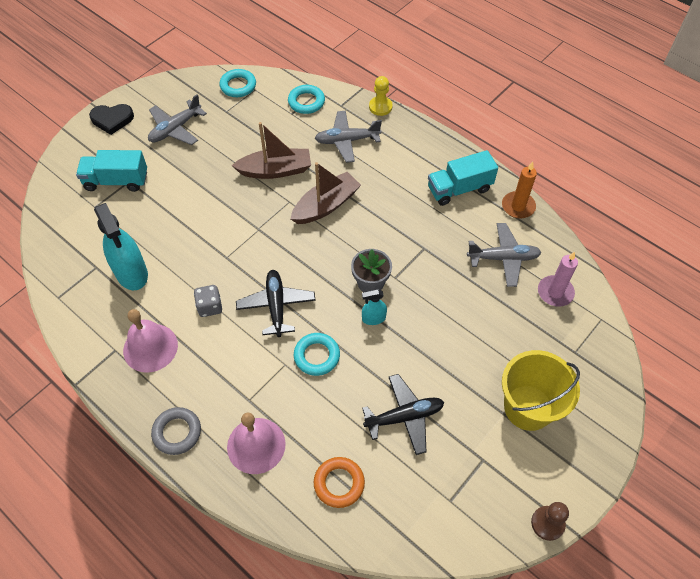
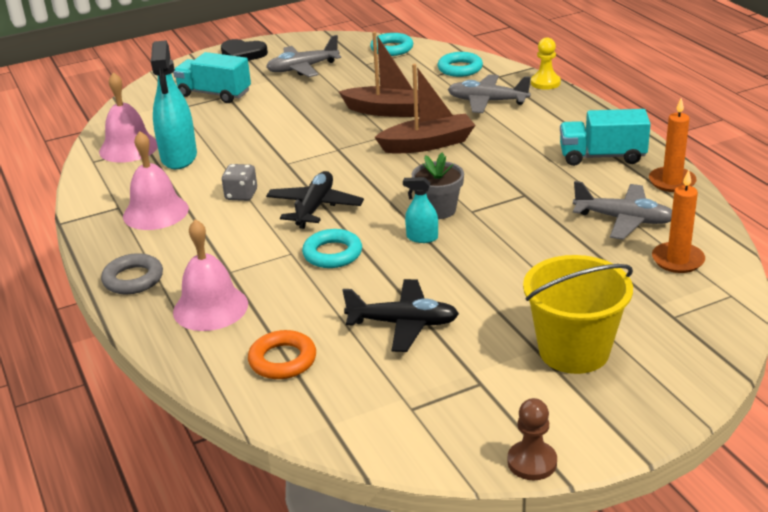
camera: 25 degrees right, 25 degrees down
(80, 272) = (128, 148): none -> pink bell
(555, 292) = (677, 260): pink candle -> orange candle

